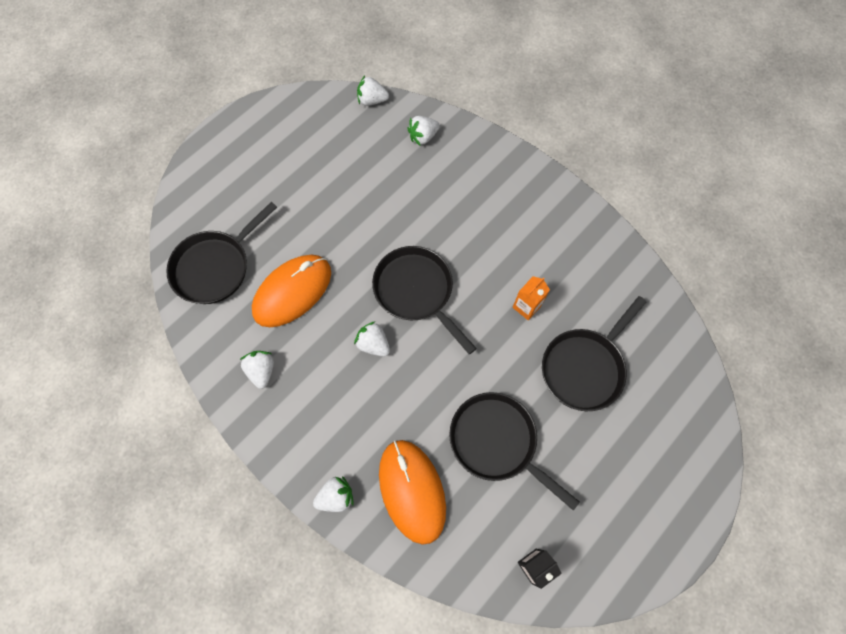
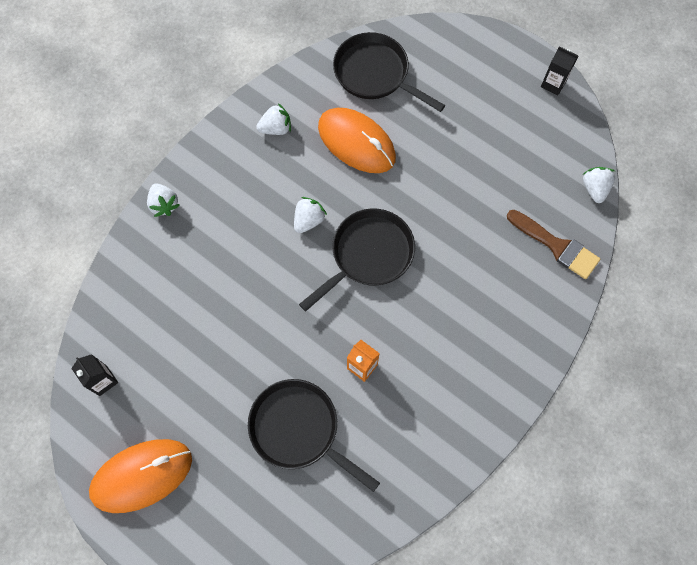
camera: 85 degrees right, 0 degrees up
(260, 115) = (553, 84): none -> black carton
(412, 491) = (170, 268): orange mouse -> orange mouse (142, 475)
(423, 137) = (556, 246): white strawberry -> brown brush
(497, 442) = (217, 342): black pan -> none

